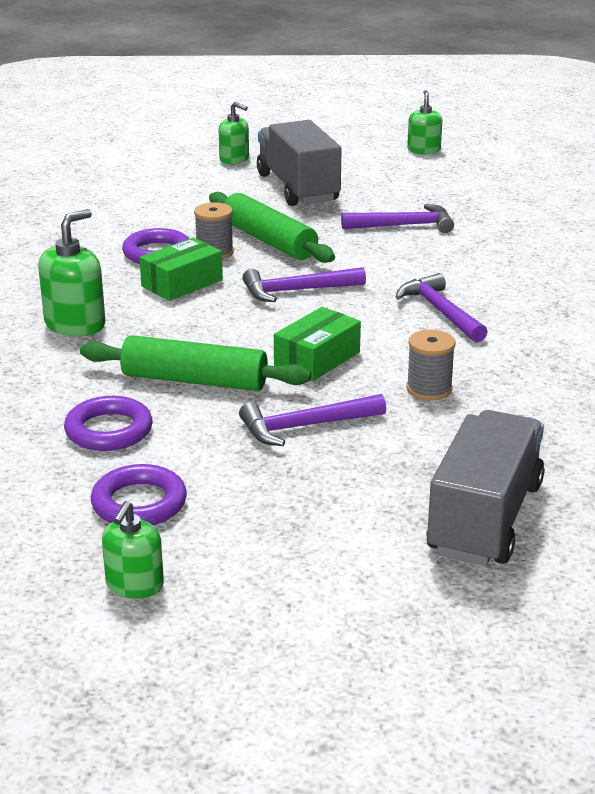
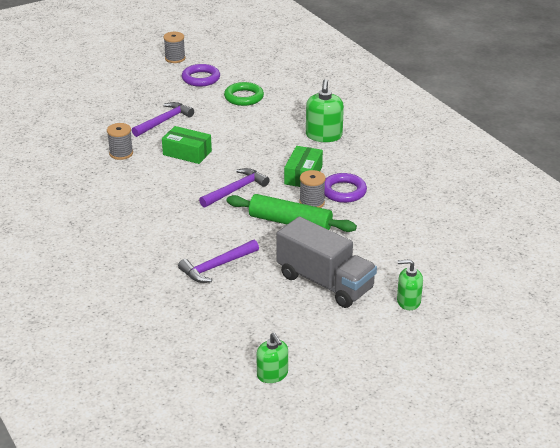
camera: 150 degrees right, 5 degrees up
(109, 430) = (244, 97): purple ring -> green ring
(134, 585) = (175, 58): green soap dispenser -> grey spool
(194, 380) = (233, 126): green rolling pin -> none
(317, 359) = (187, 153): green box -> green box turned 75 degrees counterclockwise
(440, 312) = (144, 200): purple hammer -> none
(485, 518) = (66, 108): grey truck -> none

